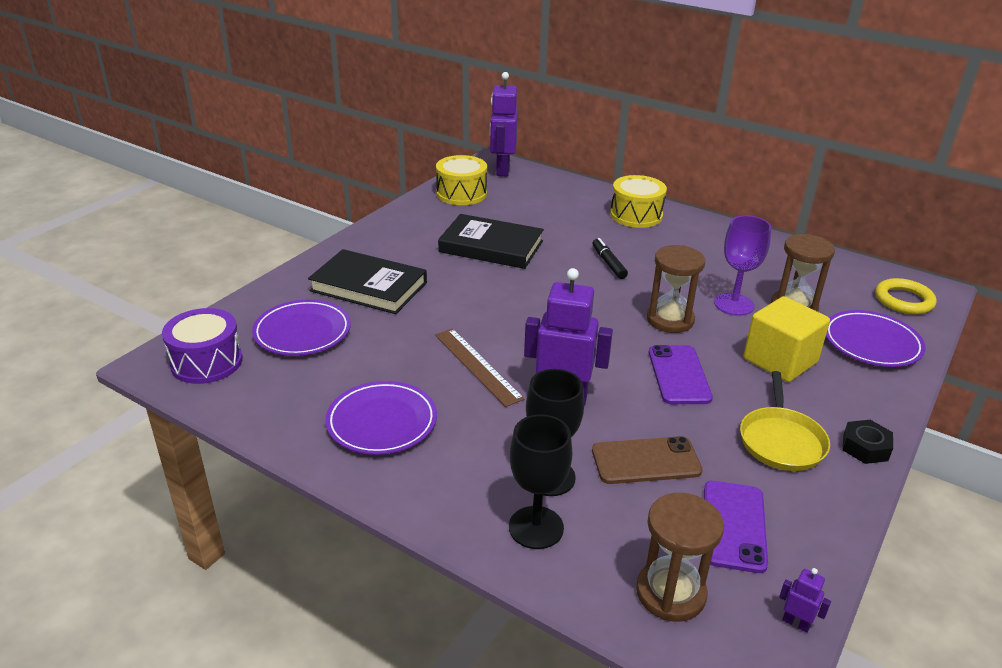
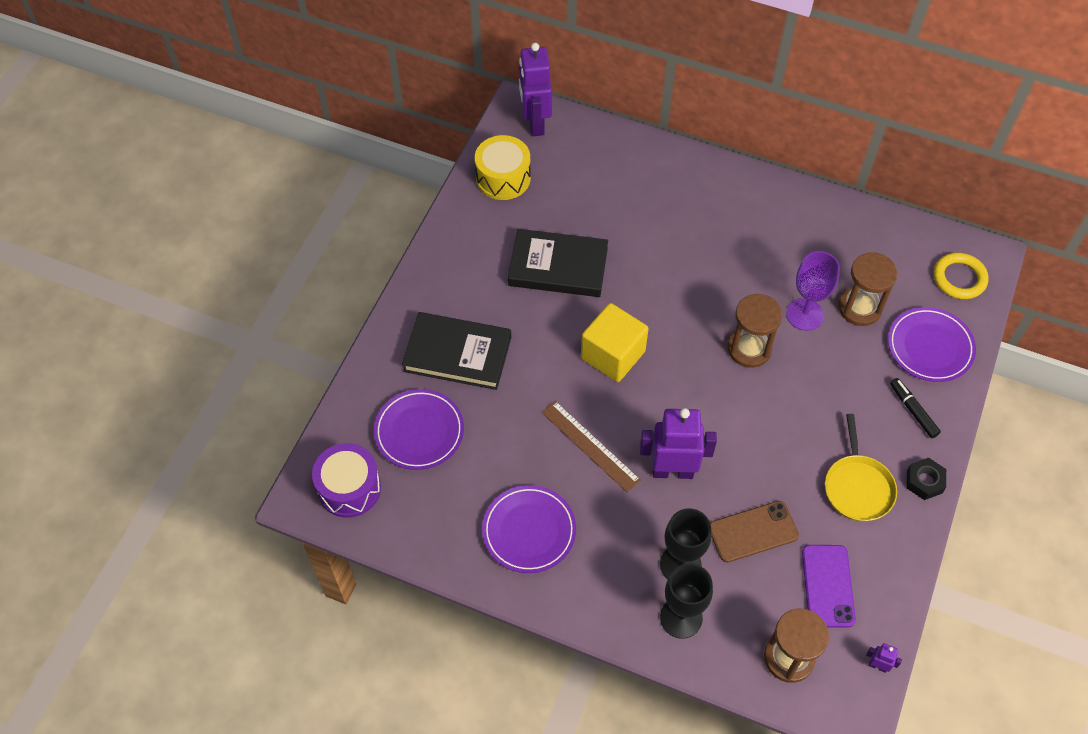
camera: 10 degrees left, 25 degrees up
(608, 263) = (679, 272): black marker -> black marker (913, 410)
(636, 215) = (693, 184): yellow drum -> none
(679, 375) = (766, 423): purple phone -> none
(780, 360) = (851, 387): yellow cube -> yellow cube (613, 355)

